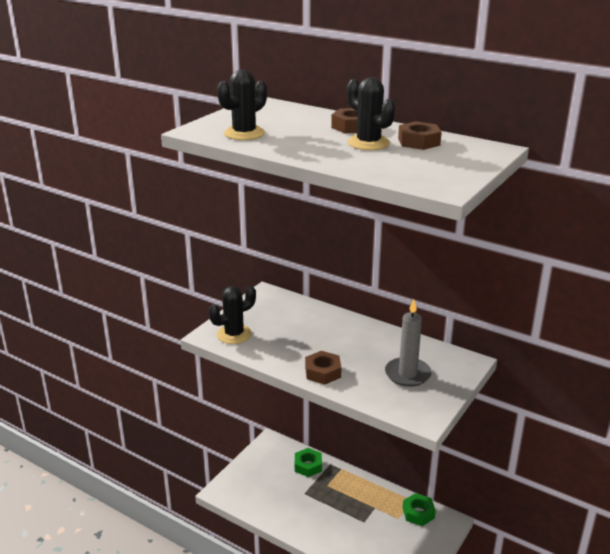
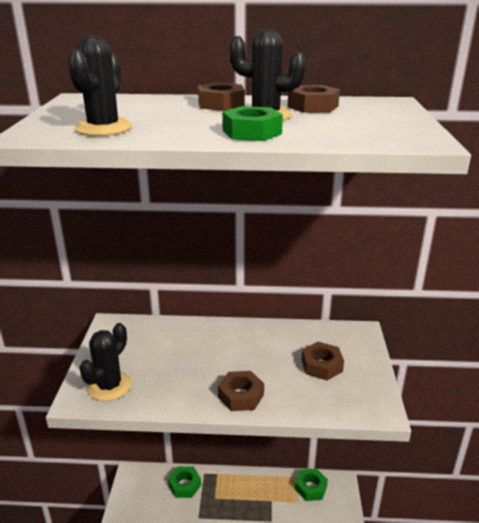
camera: 30 degrees left, 0 degrees up
(335, 156) = (252, 132): none -> green nut
(407, 374) = (321, 365): grey candle -> brown nut

